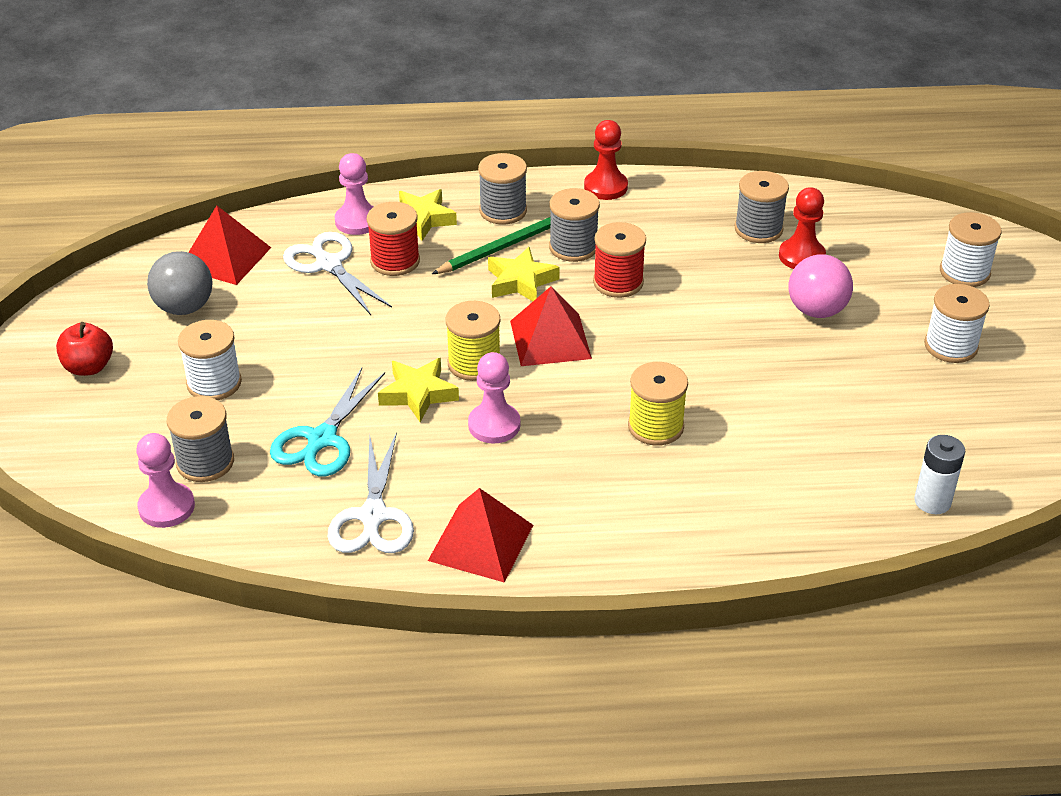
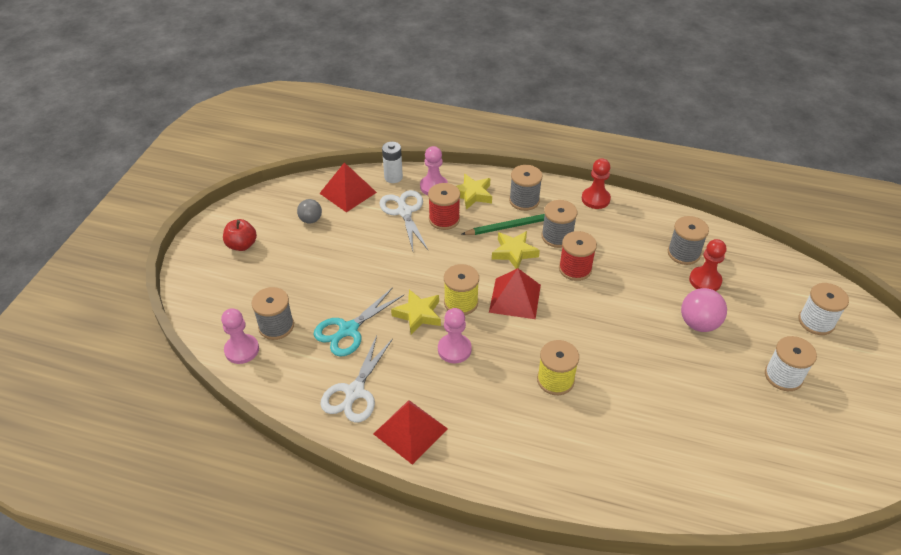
camera: 20 degrees right, 5 degrees up
(184, 307) = (311, 220): grey ball -> grey ball, size x0.63
(214, 383) = (305, 274): white spool -> none
(932, 501) = (721, 494): white battery -> white battery (393, 177)

